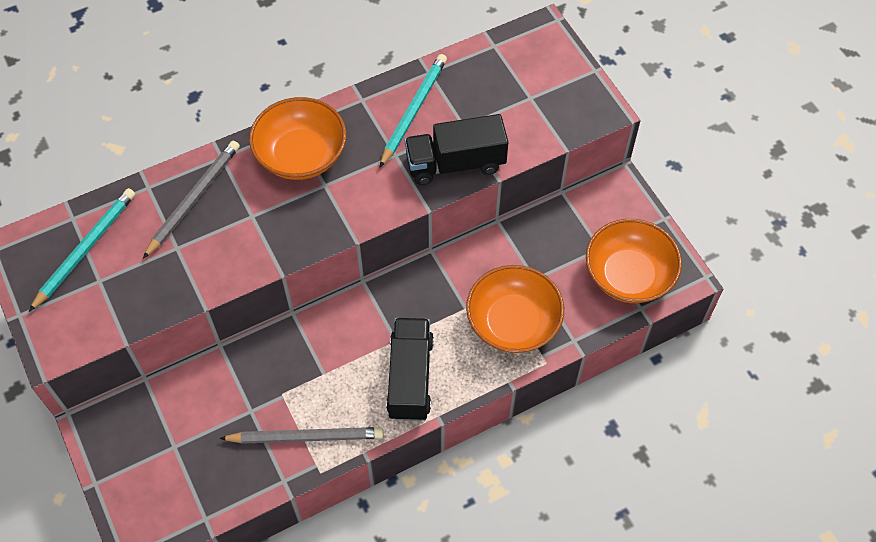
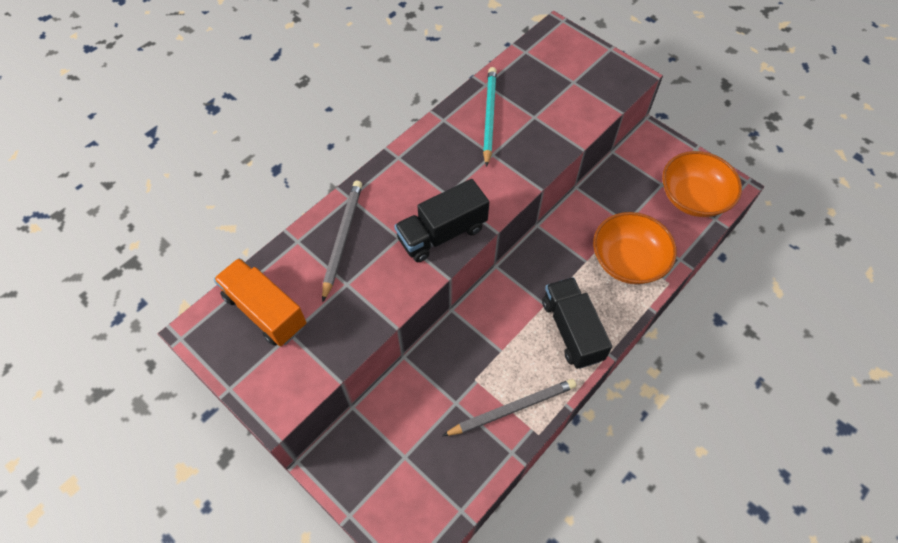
camera: 20 degrees left, 0 degrees up
(85, 249) = (265, 311): turquoise pencil -> orange truck
(301, 155) = (416, 176): orange bowl -> none
(455, 163) = (543, 147): black truck -> black truck (442, 233)

